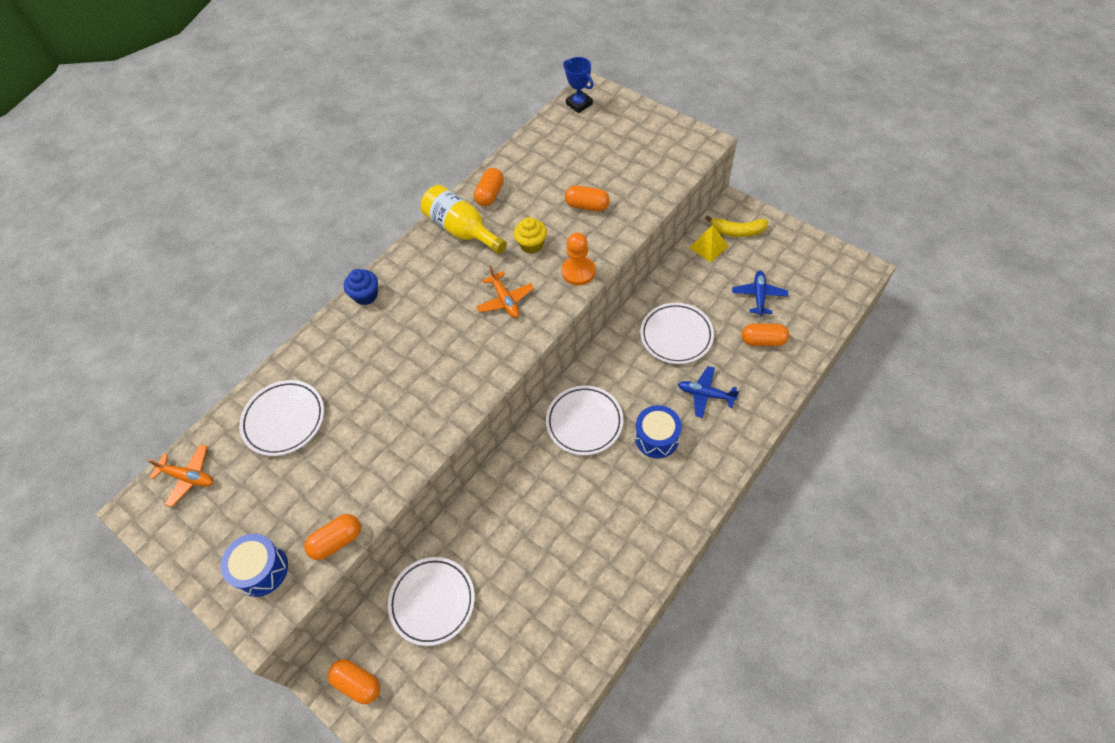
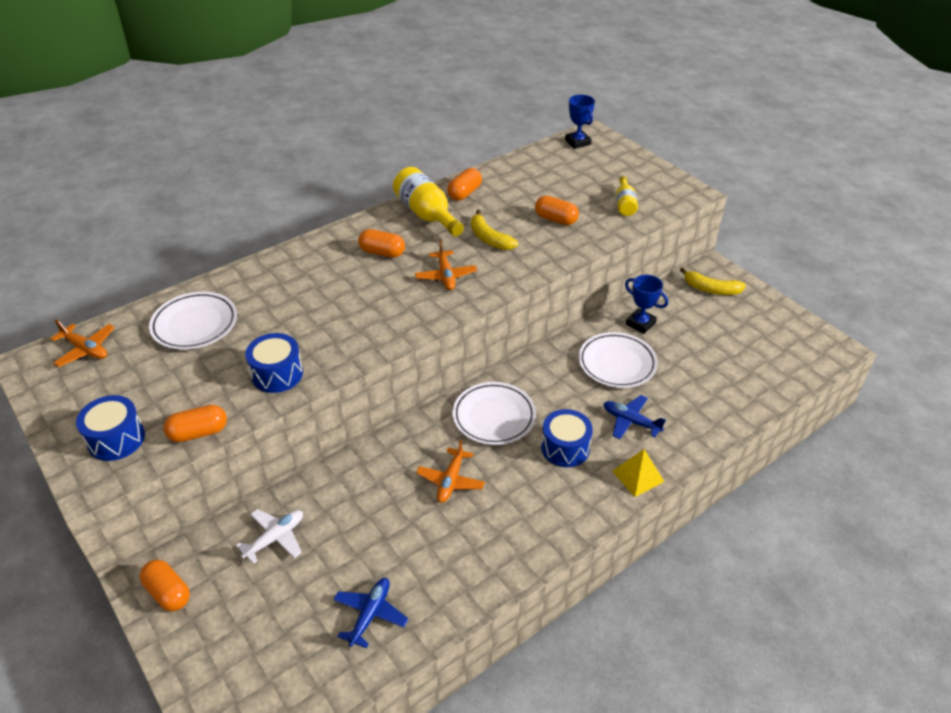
camera: 10 degrees right, 15 degrees down
(366, 295) = (314, 246): blue cupcake -> none
(386, 455) = (277, 374): none -> blue drum
(432, 602) = (275, 538): white plate -> white plane
(531, 245) = (489, 238): yellow cupcake -> yellow banana
(567, 499) = (450, 481): none -> orange plane
(578, 272) = (527, 268): orange pawn -> none
(646, 171) = (624, 204): none -> yellow bottle
(685, 286) = (640, 323): none -> blue trophy
(708, 246) = (676, 296): yellow pyramid -> yellow pyramid (638, 476)
(759, 296) = (717, 348): blue plane -> blue plane (370, 614)
(763, 340) = (709, 388): orange capsule -> orange capsule (382, 252)

